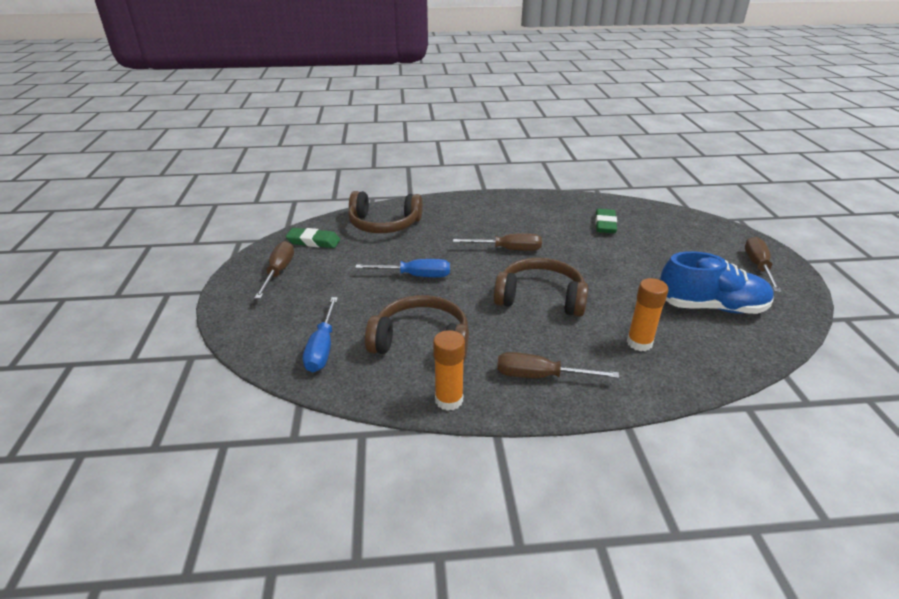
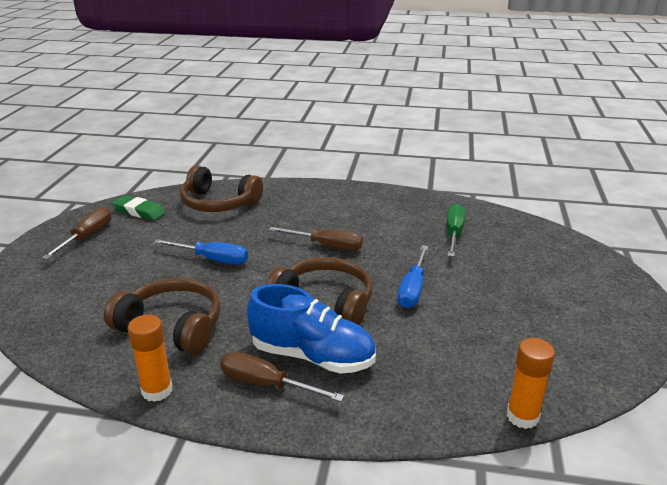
camera: 15 degrees right, 5 degrees down
(322, 348) = (75, 316): blue screwdriver -> blue screwdriver (413, 289)
(605, 224) = (454, 233): green eraser -> green screwdriver
(639, 343) = (400, 369): orange glue stick -> orange glue stick (522, 416)
(711, 307) = (513, 344): blue shoe -> blue shoe (312, 356)
(758, 266) = (606, 307): brown screwdriver -> none

